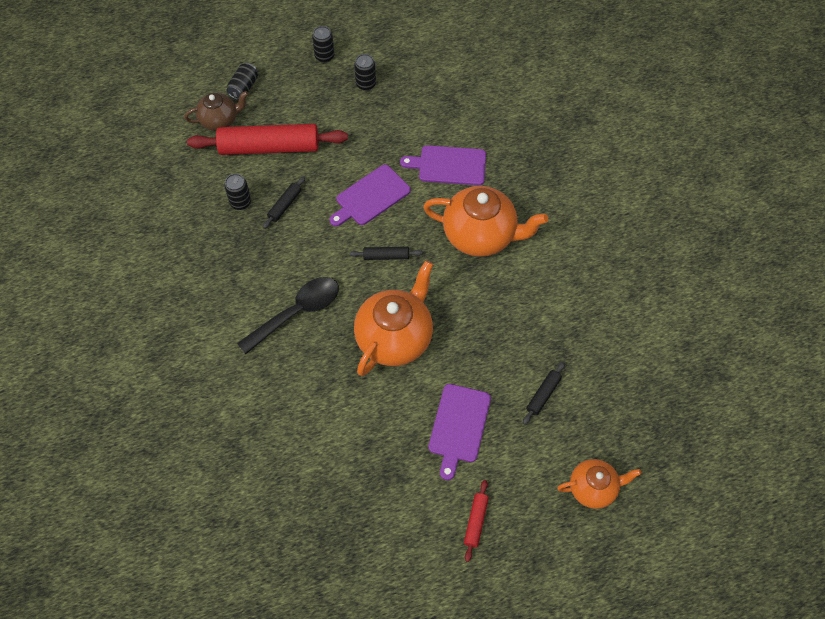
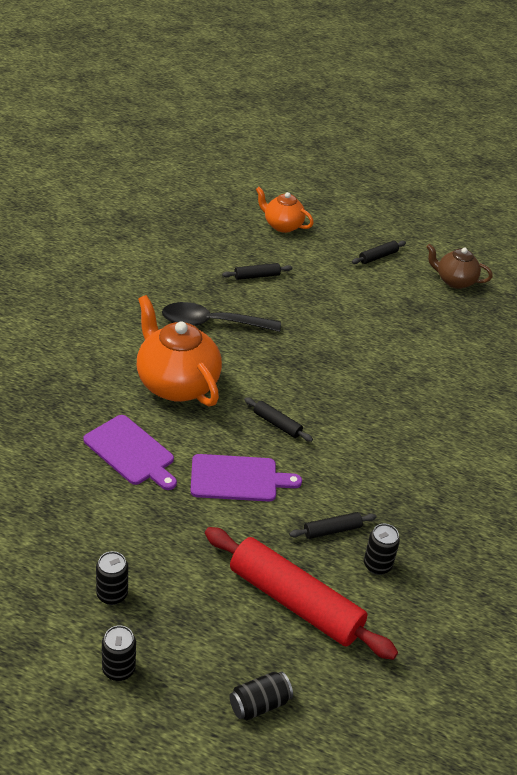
camera: 145 degrees left, 20 degrees down
(220, 120) = (326, 680): brown teapot -> brown teapot (454, 281)
(297, 312) = (400, 437): black spoon -> black spoon (211, 323)
(395, 338) = (331, 369): orange teapot -> none
(458, 426) = (338, 298): purple cutting board -> none
(476, 522) = (378, 257): red rolling pin -> black rolling pin

